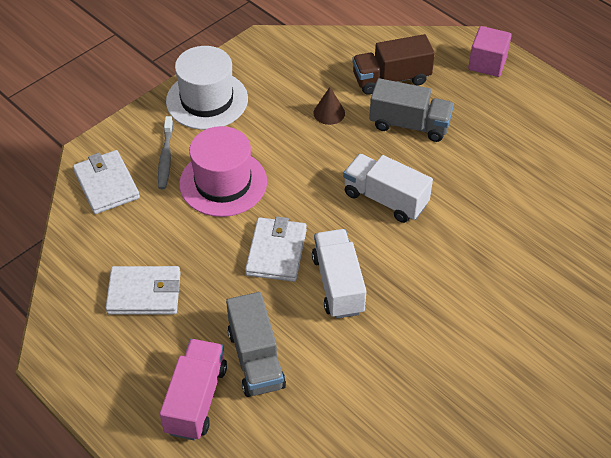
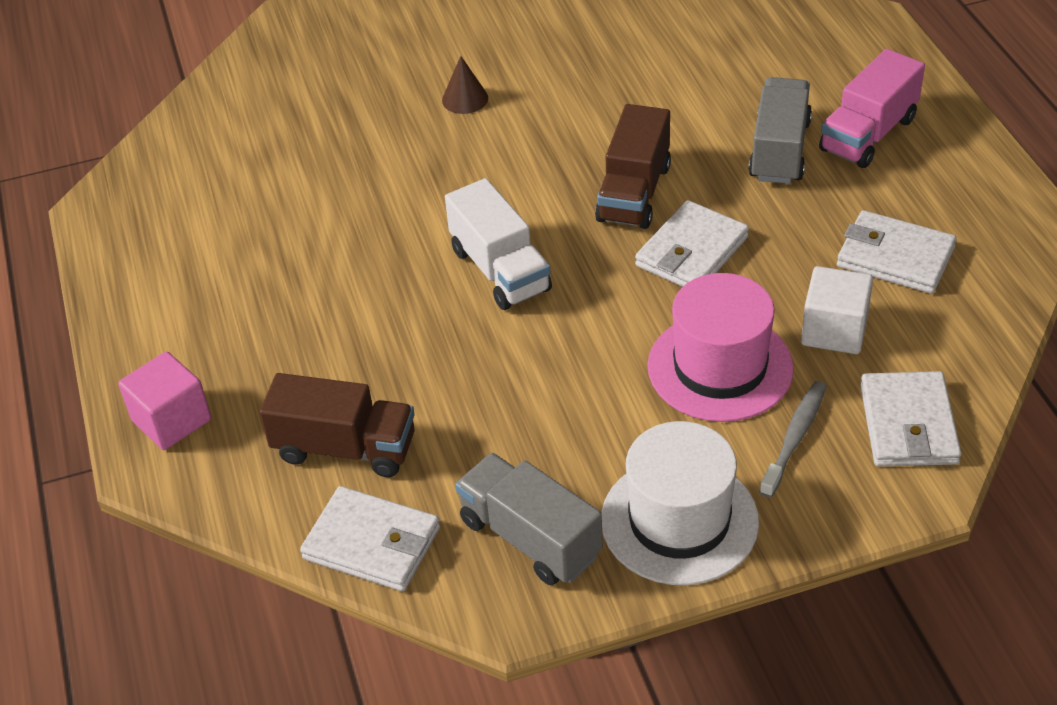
camera: 150 degrees left, 5 degrees down
(166, 227) = (834, 330): none -> white cube
(329, 113) = (488, 424): brown cone -> brown cone (465, 99)
(338, 284) = (634, 193): white truck -> brown truck
(344, 46) = (372, 543): none -> white wallet
(409, 124) = (381, 362): grey truck -> grey truck (530, 538)

